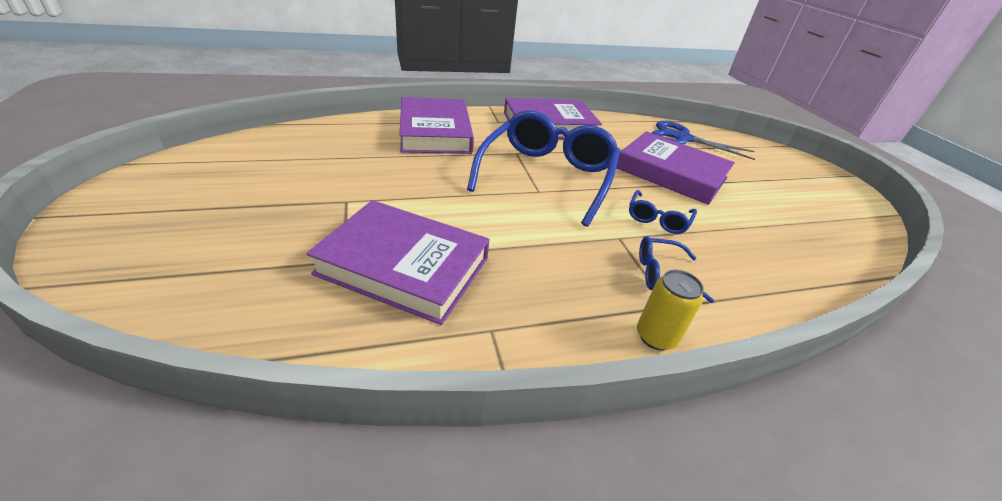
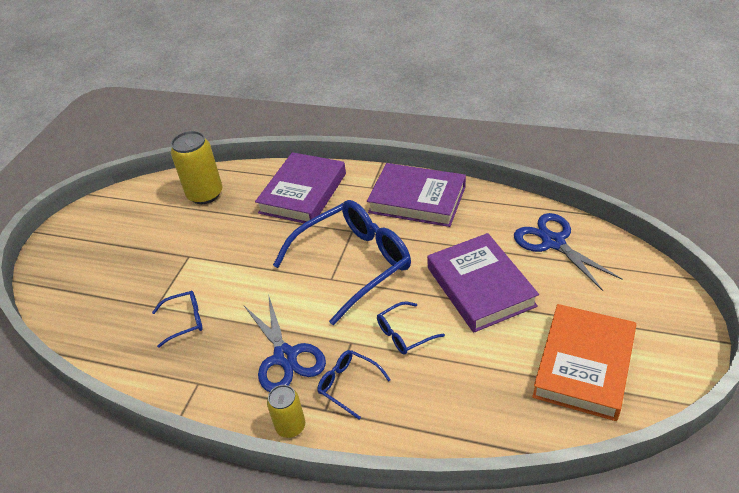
camera: 40 degrees right, 5 degrees up
(316, 145) = (205, 194): none -> yellow can
(404, 266) = (185, 321): purple book -> blue glasses
(569, 268) = (285, 356): none -> blue scissors
(807, 208) = (584, 365): none -> orange book

